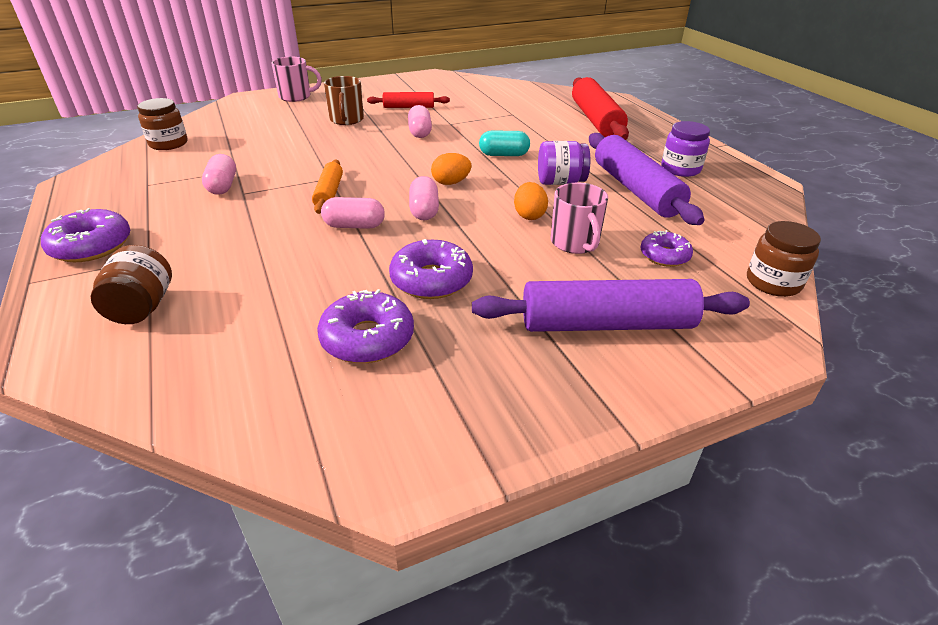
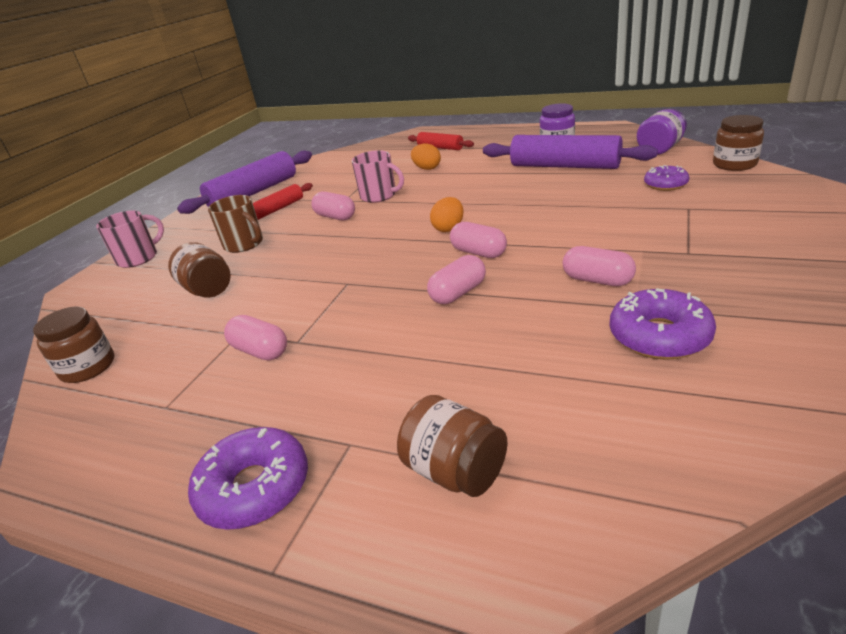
camera: 40 degrees left, 5 degrees down
(278, 136) = (208, 290): none -> brown jar
(329, 193) = (377, 291): orange rolling pin -> none
(431, 280) = (597, 280): purple donut -> pink capsule
(504, 155) = (437, 194): turquoise capsule -> none
(529, 215) = (548, 212): orange egg -> orange egg (427, 168)
(560, 182) = (515, 187): purple jar -> purple jar (660, 149)
(575, 243) = (611, 208): pink mug -> pink mug (379, 196)
(595, 120) = (440, 148): red rolling pin -> red rolling pin, size x0.54
(606, 324) = (733, 230): purple rolling pin -> purple rolling pin (253, 193)

